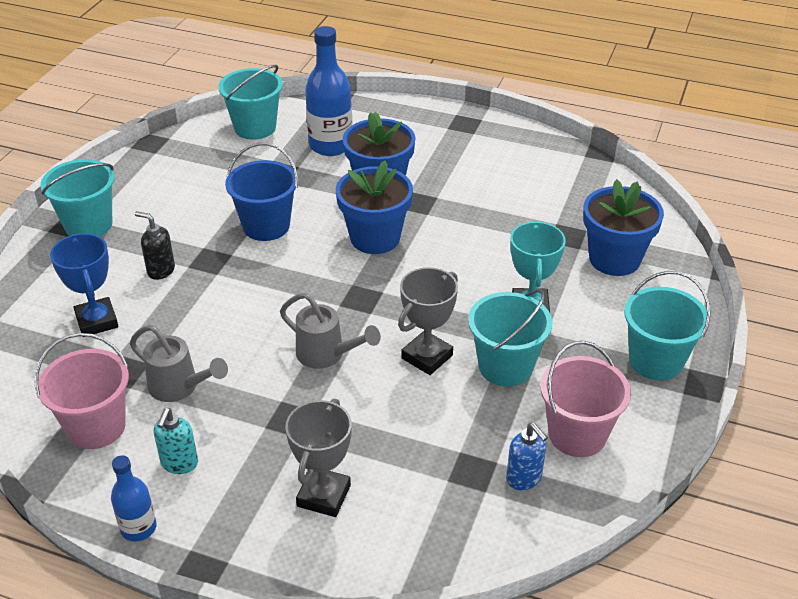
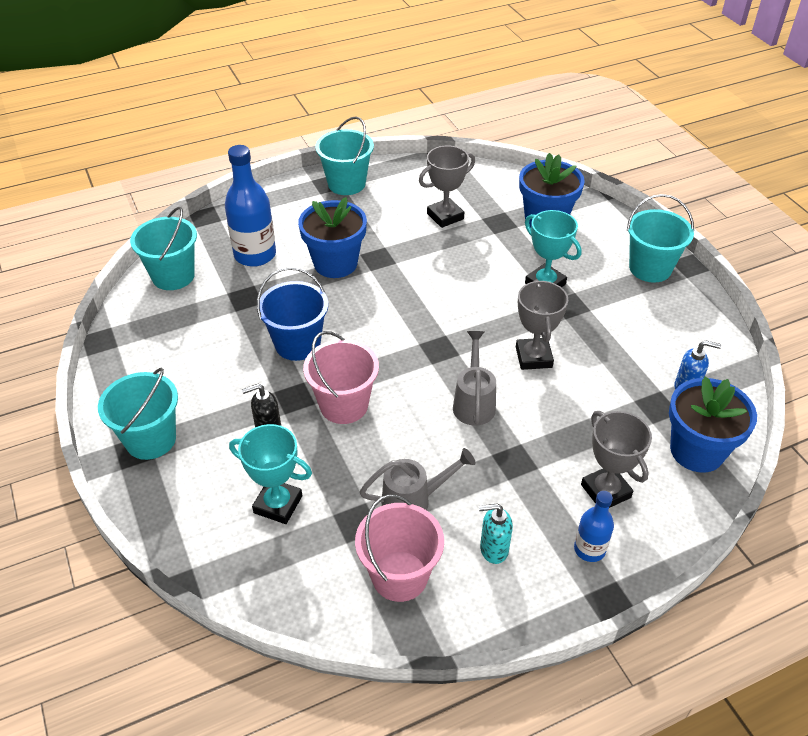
camera: 45 degrees left, 5 degrees up
(97, 321) = (278, 504): blue trophy -> turquoise trophy
(138, 528) = (533, 613): blue bottle -> blue bottle (589, 549)
(179, 464) = (493, 549): turquoise soap dispenser -> turquoise soap dispenser turned 120 degrees clockwise
(326, 355) = (474, 402): grey watering can -> grey watering can turned 75 degrees counterclockwise
(375, 238) = (386, 302): blue flower pot -> blue flower pot (697, 451)
(505, 366) = (583, 330): turquoise bucket -> turquoise bucket (346, 184)
(525, 203) = (445, 216): none -> grey trophy
(577, 434) = (674, 341): pink bucket -> pink bucket (344, 405)

